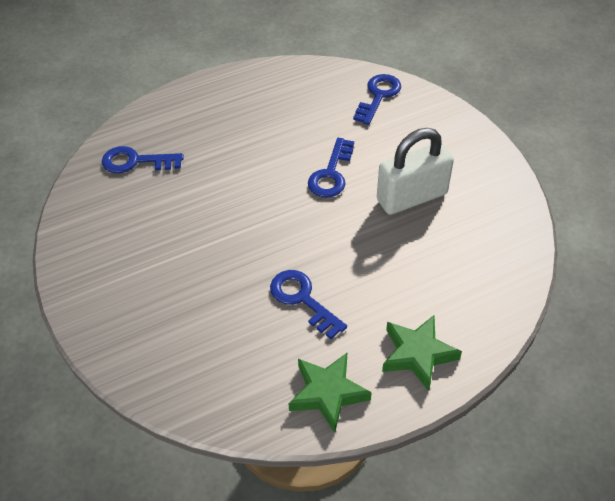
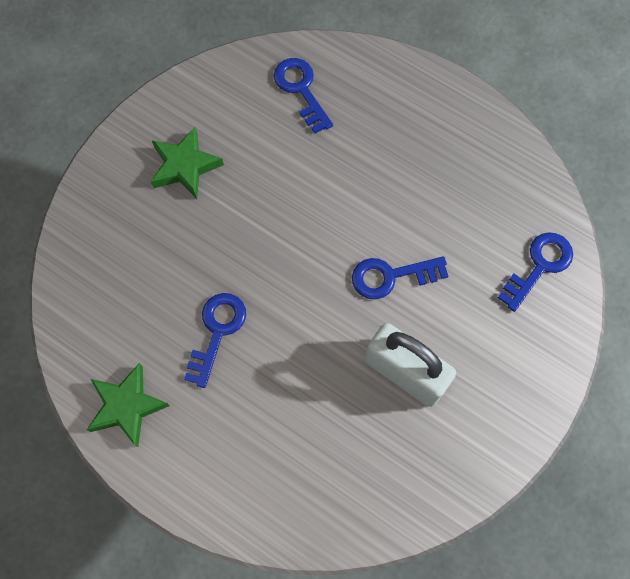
camera: 60 degrees right, 20 degrees up
(378, 96) = (539, 266): blue key -> blue key turned 45 degrees counterclockwise
(418, 354) = (208, 467): green star -> green star (185, 166)

